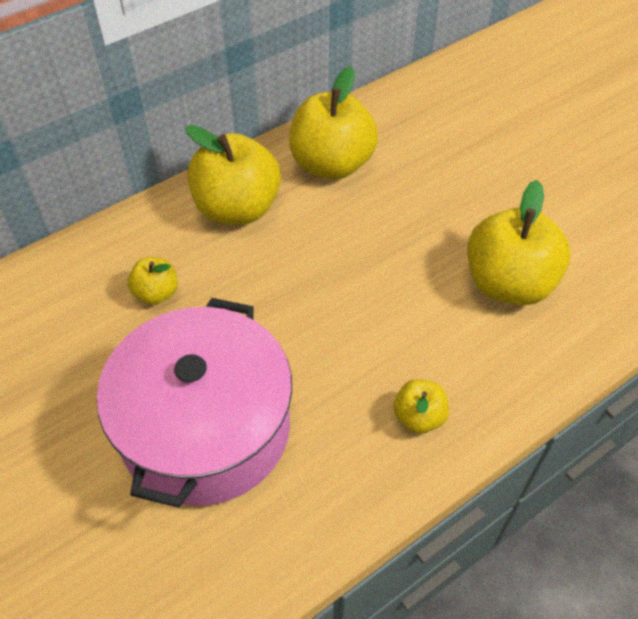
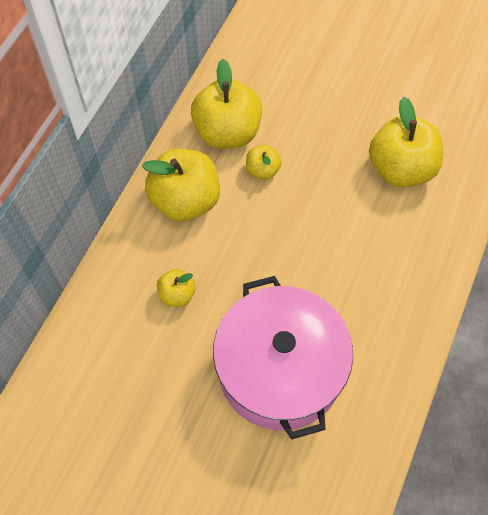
camera: 30 degrees left, 10 degrees up
(419, 417) = (403, 290): yellow apple -> yellow apple (262, 170)

